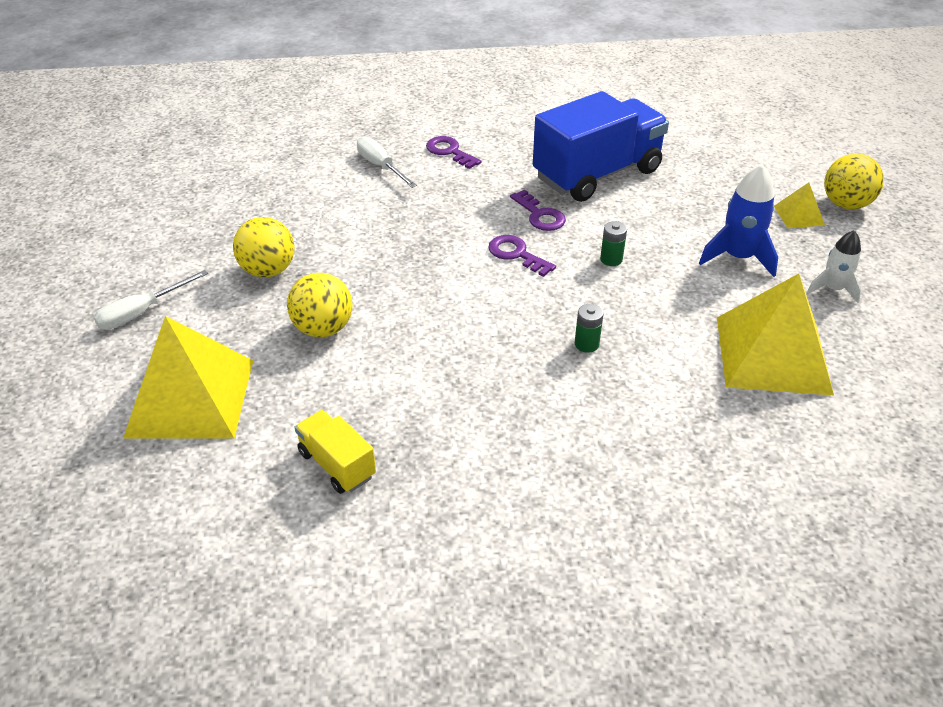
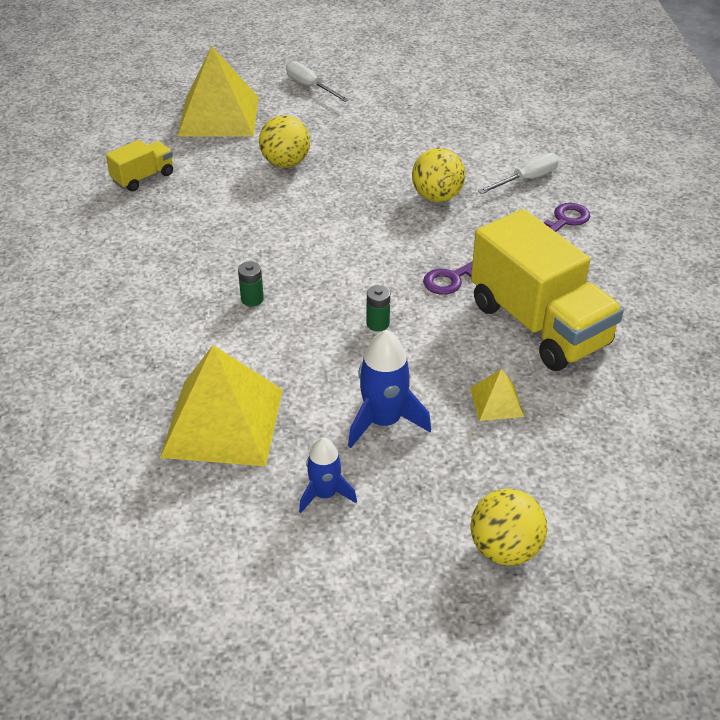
camera: 90 degrees right, 0 degrees up
(268, 270) = (359, 133): yellow ball -> yellow ball (437, 197)
(516, 254) = (385, 262): purple key -> none
(597, 174) = (539, 325): blue truck -> yellow truck
(798, 215) = (473, 493): yellow pyramid -> yellow pyramid (496, 402)
(833, 289) = (325, 494): white rocket -> blue rocket

